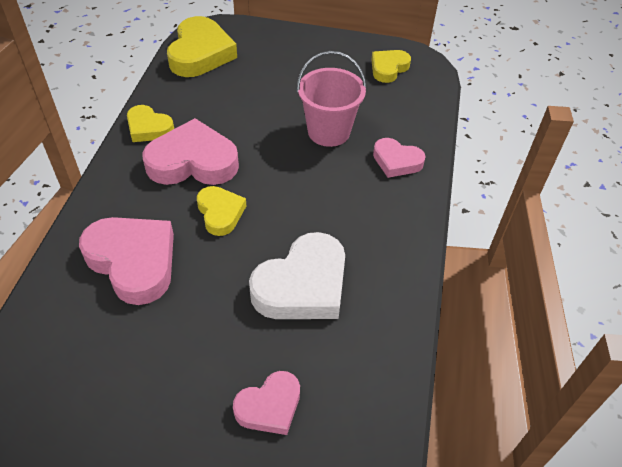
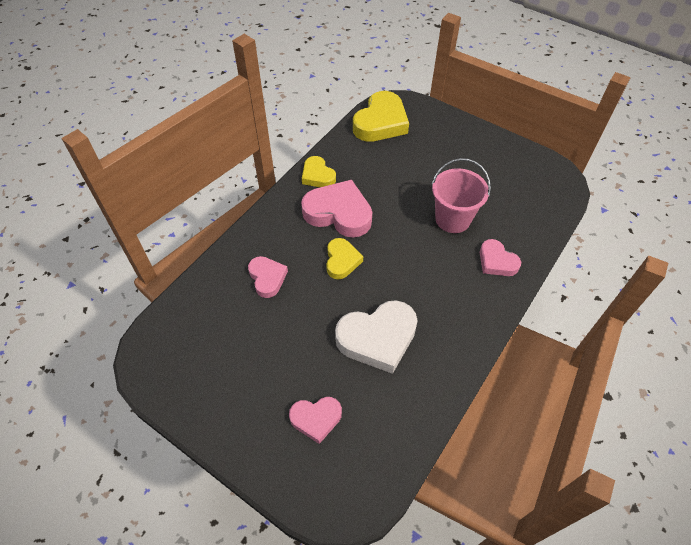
camera: 25 degrees right, 5 degrees up
(133, 261) = (267, 278): pink heart -> pink heart, size x0.58
(388, 68) = (528, 176): yellow heart -> none

